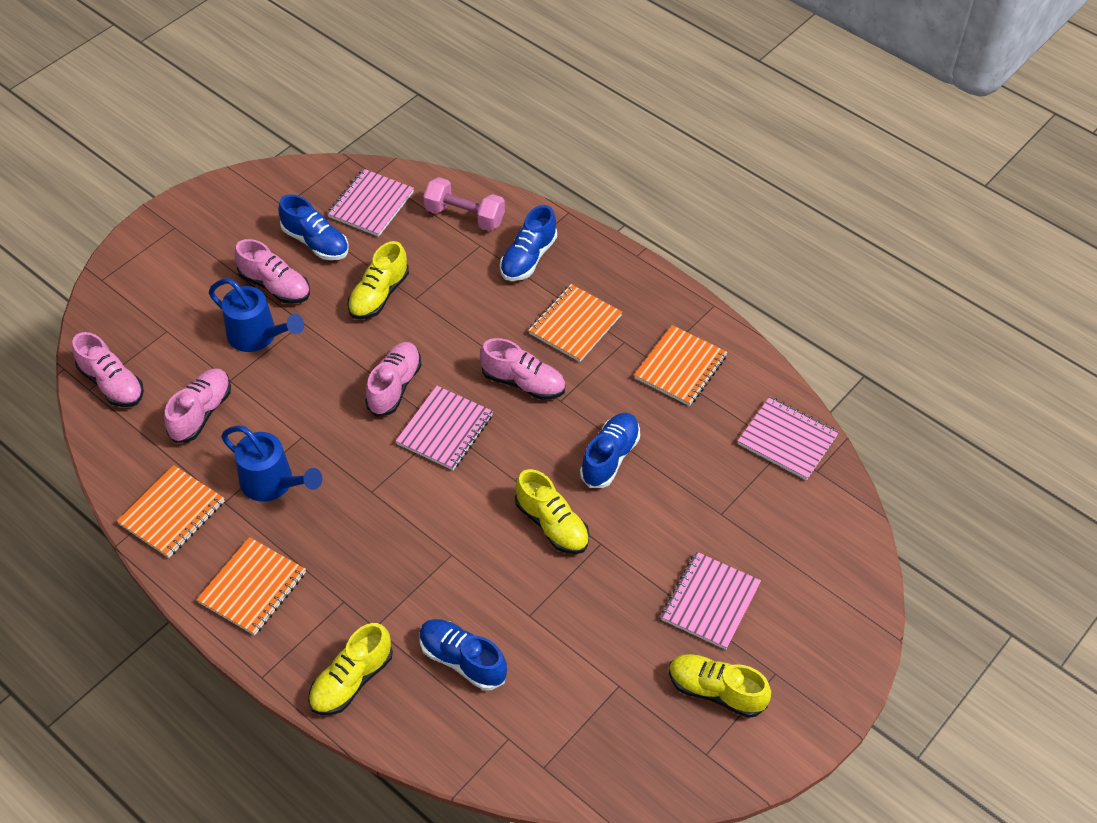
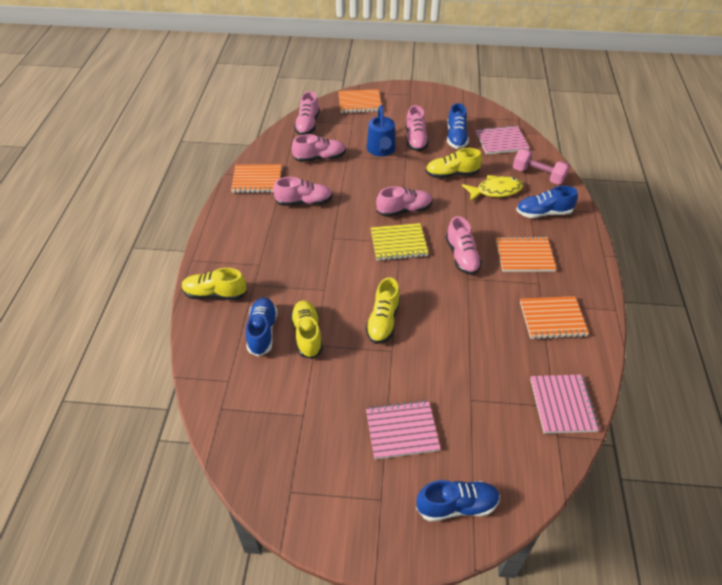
camera: 55 degrees right, 5 degrees down
(252, 588) = (239, 228): orange notebook -> orange notebook (359, 102)
(273, 484) = (304, 202): blue watering can -> pink shoe
(445, 430) = (398, 243): pink notebook -> yellow notebook
(449, 274) = (495, 191): none -> yellow fish
(464, 216) = (538, 175): pink dumbbell -> pink dumbbell turned 45 degrees counterclockwise
(610, 457) = (454, 322): blue shoe -> blue shoe (457, 506)
(716, 691) = (340, 471): yellow shoe -> yellow shoe (307, 334)

